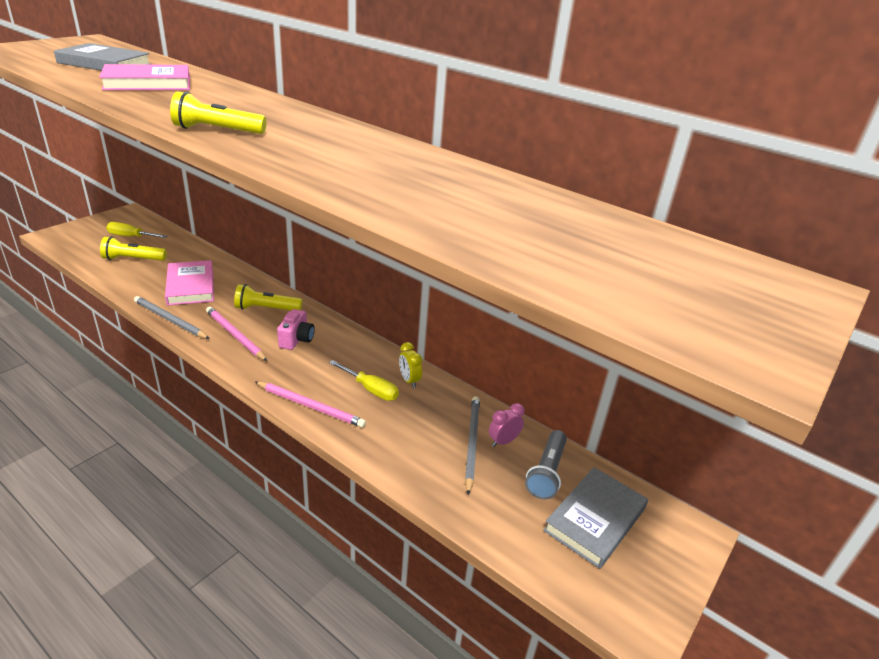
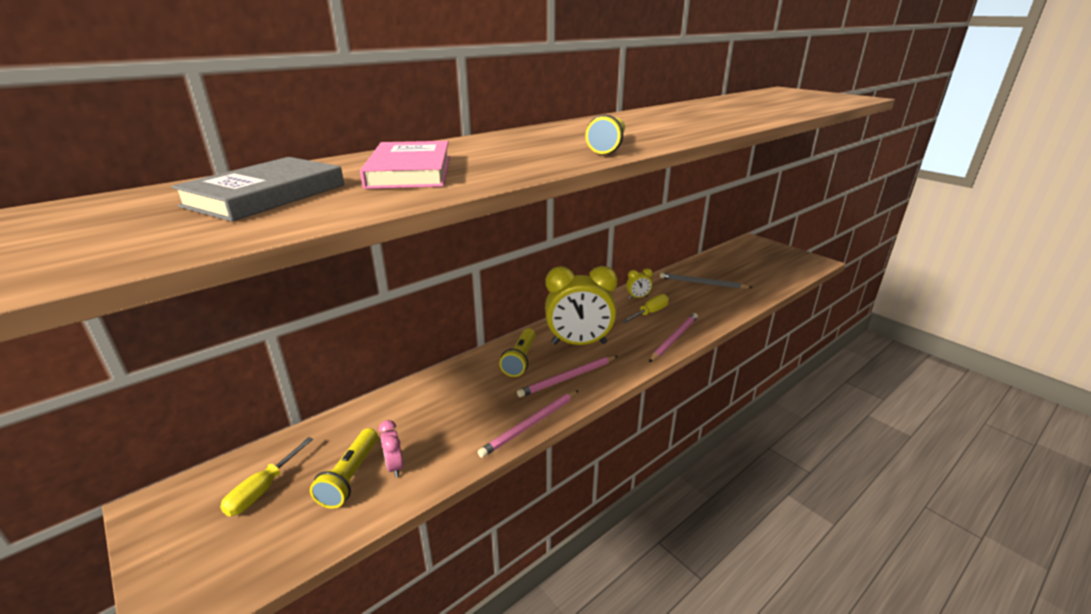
camera: 75 degrees left, 5 degrees down
(170, 320) = (530, 425): grey pencil -> pink pencil
(191, 286) = (454, 414): pink book -> none
(296, 340) = (579, 343): pink camera -> yellow clock
(503, 441) = (698, 274): pink clock -> pink clock (395, 466)
(546, 472) = (722, 266): grey flashlight -> none
(595, 519) = (754, 260): grey book -> none

